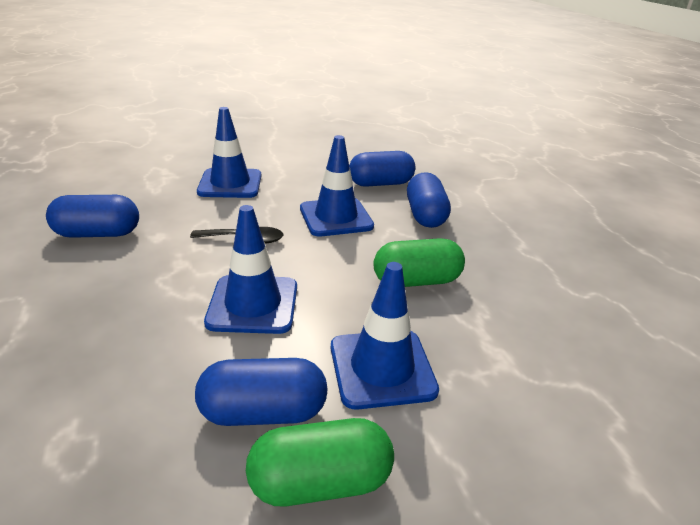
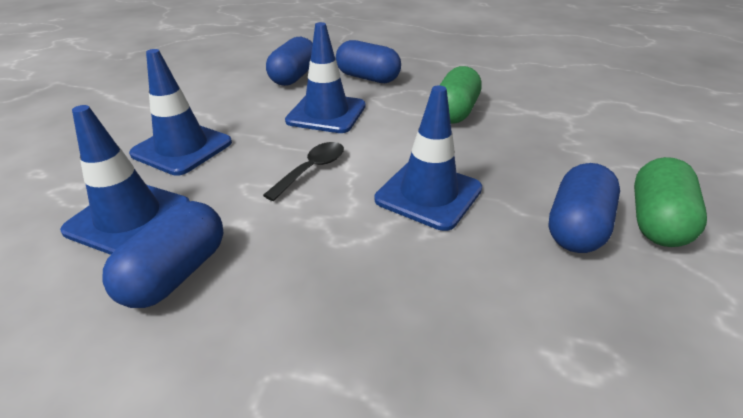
camera: 55 degrees left, 5 degrees up
(382, 368) = (549, 160): blue traffic cone -> blue traffic cone (129, 218)

